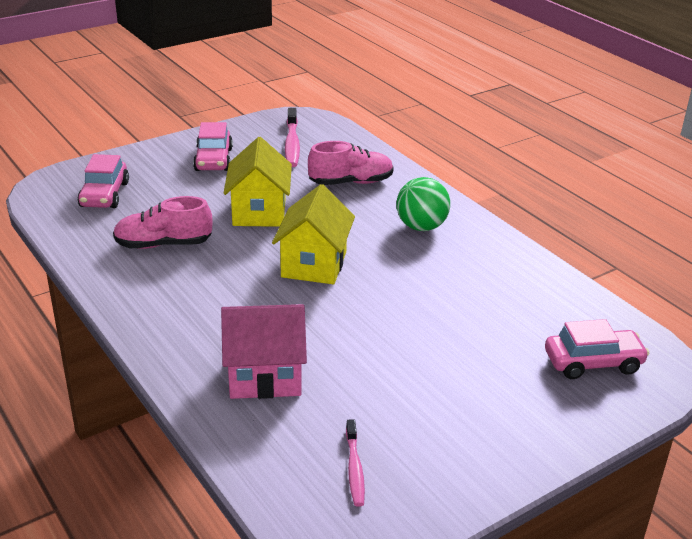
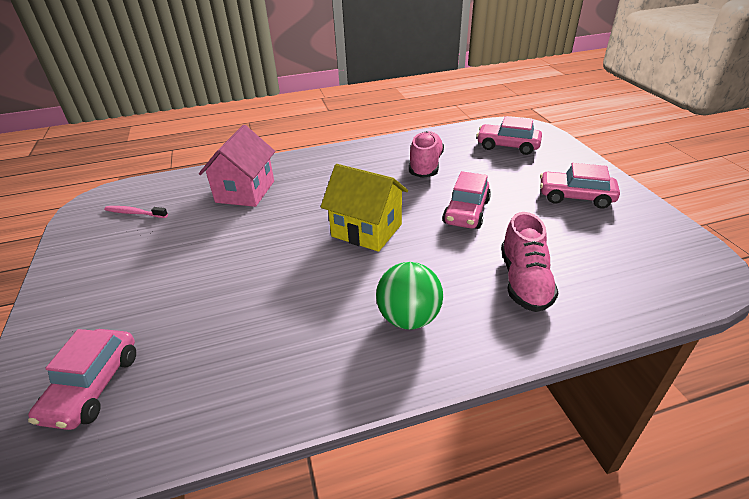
camera: 110 degrees right, 5 degrees up
(259, 212) = (466, 212): yellow house -> pink car
(292, 144) = (623, 251): pink toothbrush -> none

